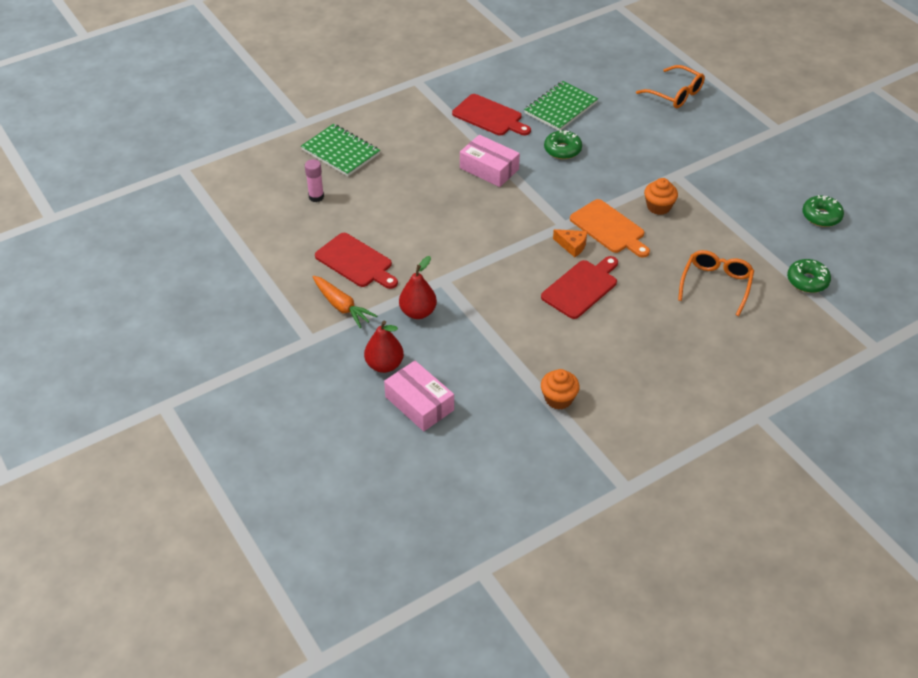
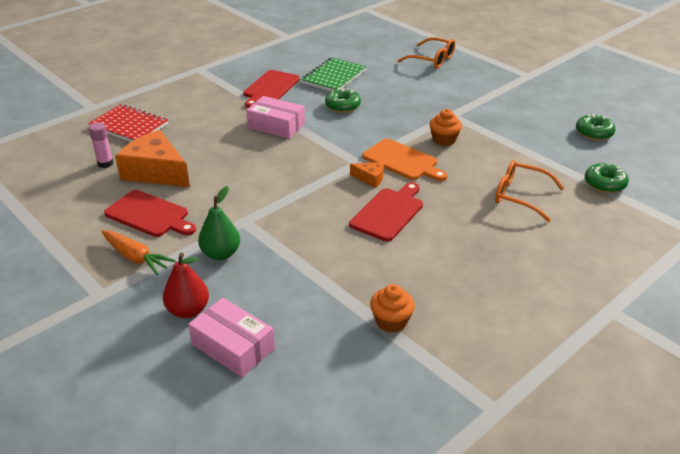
camera: 10 degrees left, 10 degrees down
(340, 152) = (129, 126): green notebook -> red notebook
(364, 212) = (156, 172): none -> orange cheese
(418, 312) = (221, 254): red pear -> green pear
(490, 116) = (270, 88): red cutting board -> red cutting board turned 90 degrees clockwise
(716, 285) = (520, 196): orange glasses -> orange glasses turned 75 degrees counterclockwise

